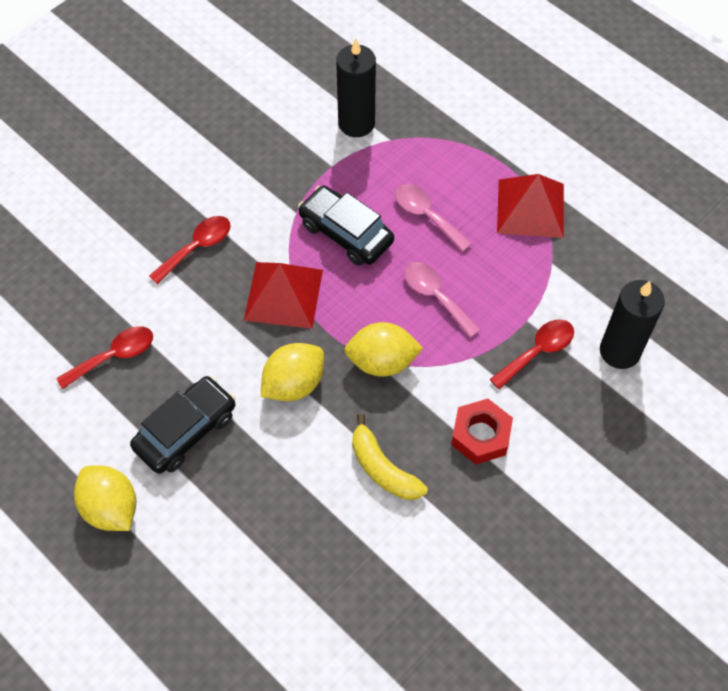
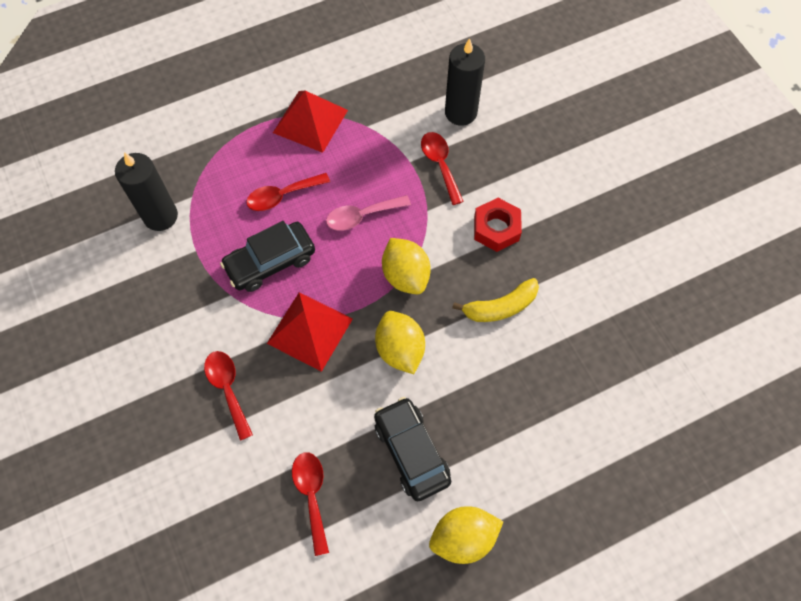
camera: 70 degrees left, 5 degrees up
(382, 361) = (405, 275): yellow lemon -> yellow lemon turned 45 degrees counterclockwise
(426, 215) = (282, 196): pink spoon -> red spoon

